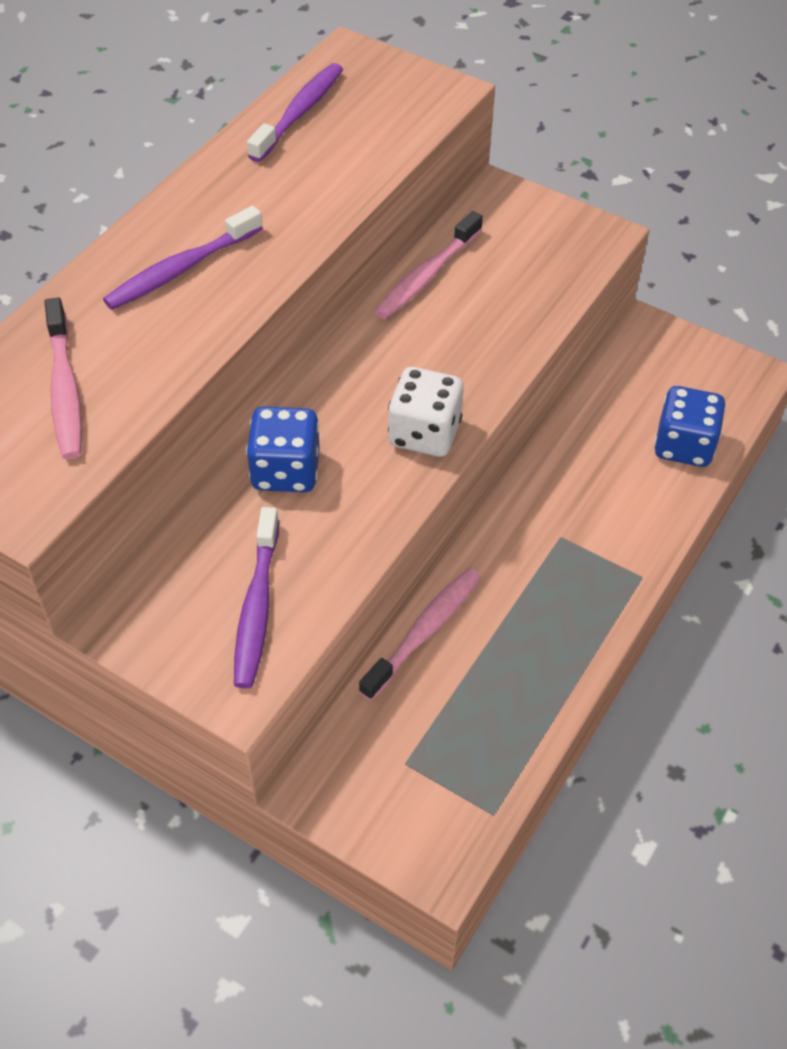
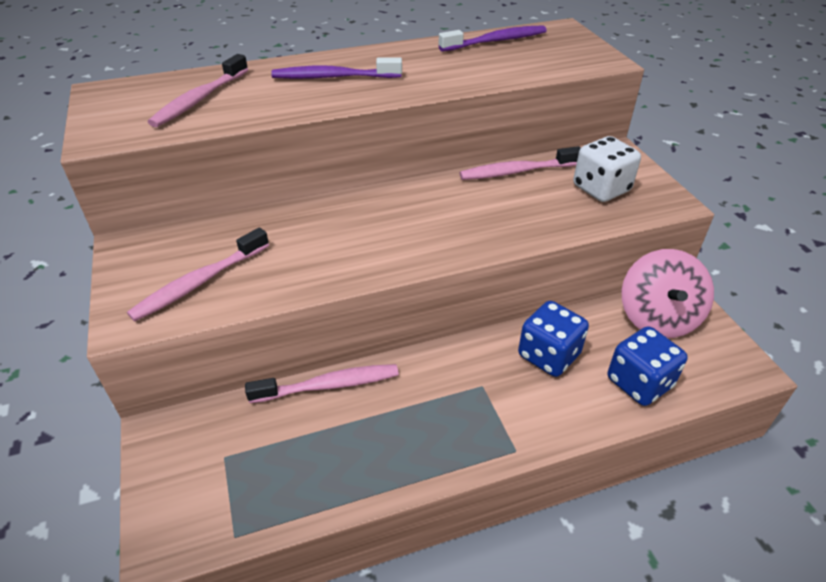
camera: 40 degrees right, 10 degrees down
(257, 607) = (199, 282): purple toothbrush -> pink toothbrush
(286, 471) = (309, 224): blue dice -> blue dice (548, 355)
(424, 433) = (414, 248): white dice -> white dice (601, 189)
(646, 366) = (657, 317): none -> pink spinning top

